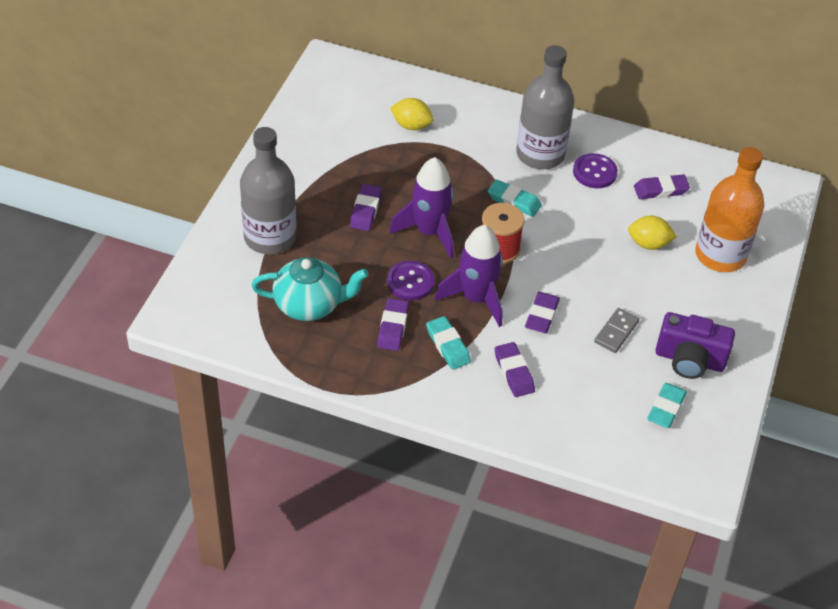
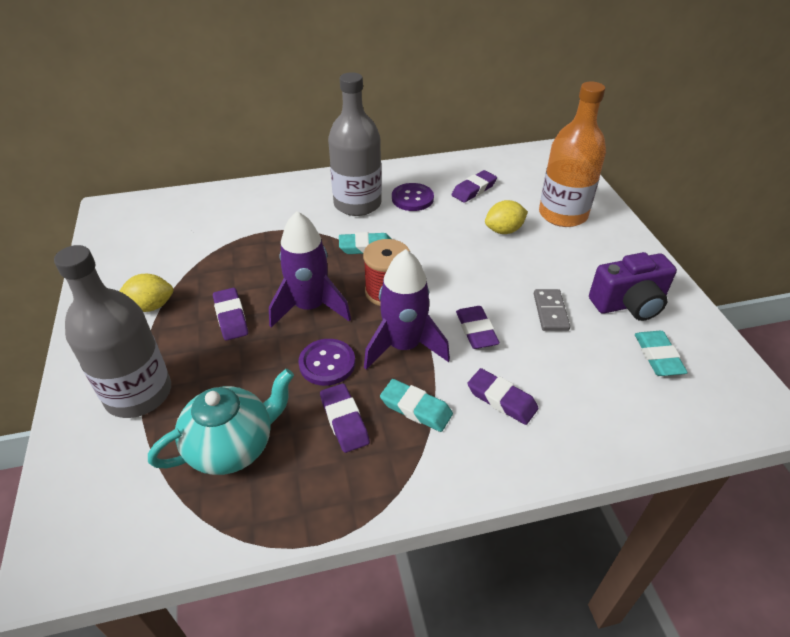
camera: 30 degrees left, 5 degrees down
(411, 125) = (225, 227): yellow lemon -> yellow lemon (151, 306)

